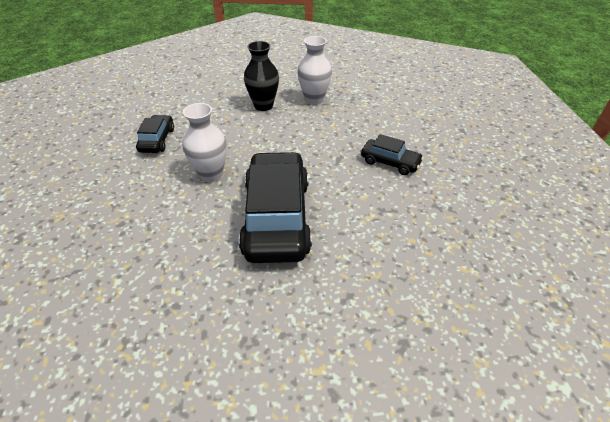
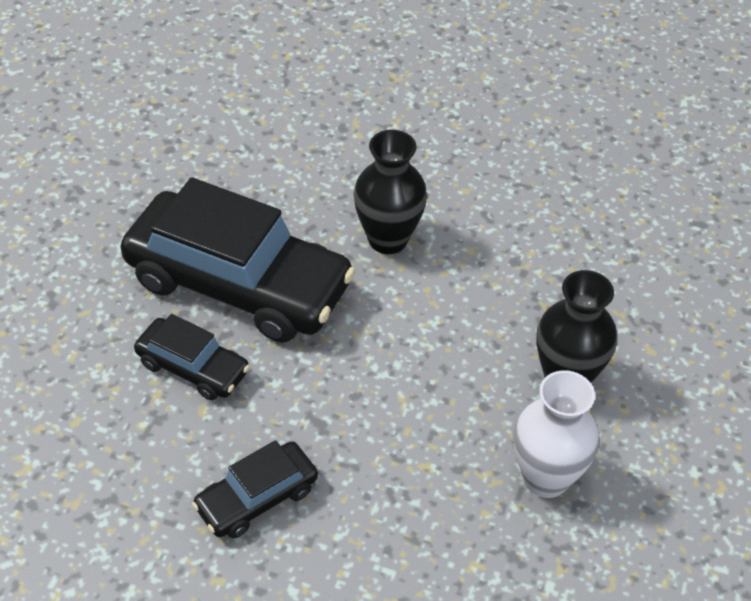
camera: 115 degrees right, 5 degrees up
(157, 140) = (525, 198): black car -> black car (192, 367)
(211, 174) = (388, 239): white vase -> black vase

